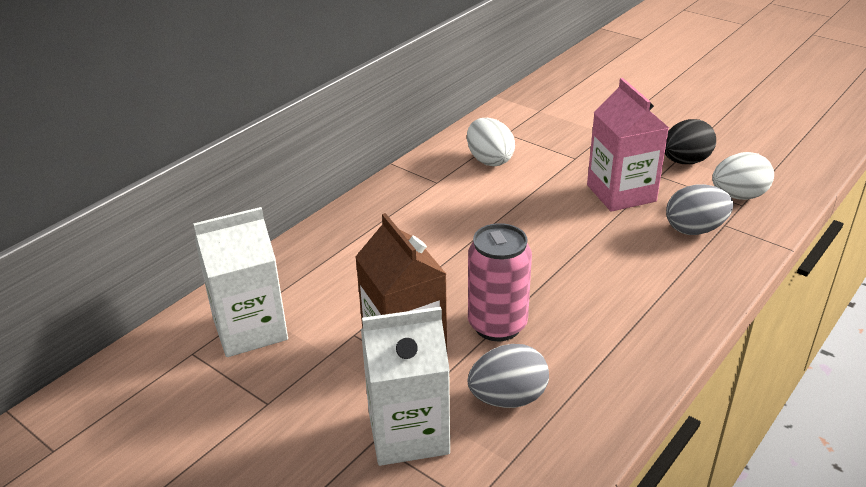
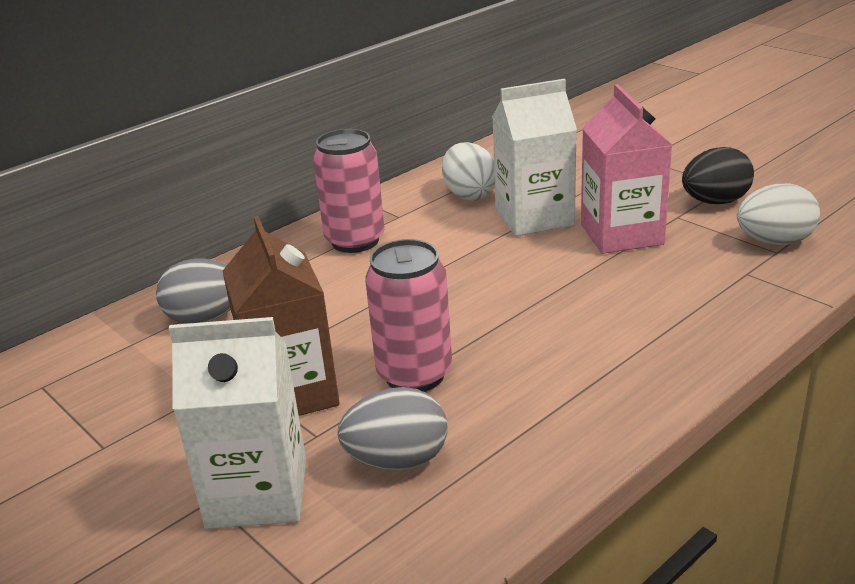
camera: 10 degrees right, 5 degrees down
(250, 329) = (118, 364): white carton -> white carton (534, 217)
(408, 206) = (355, 241): none -> pink can
(695, 229) = (705, 277): grey egg -> grey egg (205, 318)

